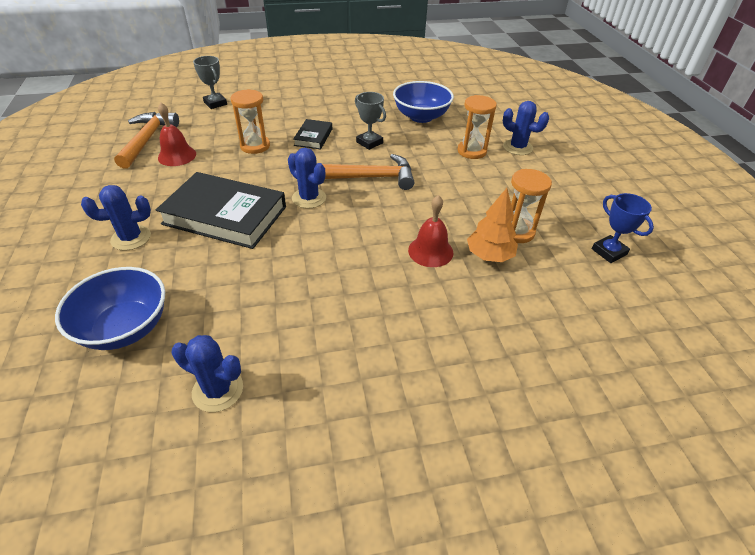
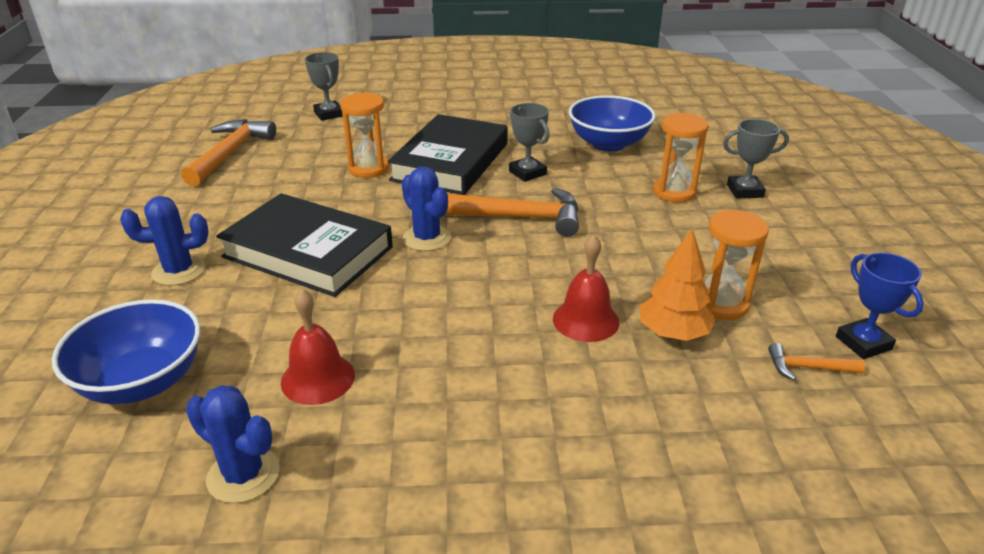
camera: 10 degrees right, 10 degrees down
(177, 156) = (263, 174): red bell -> red bell (318, 378)
(313, 137) = (450, 162): black book -> black book, size x2.03
(517, 147) = (745, 191): blue cactus -> grey trophy
(578, 272) = (808, 368): none -> orange hammer

